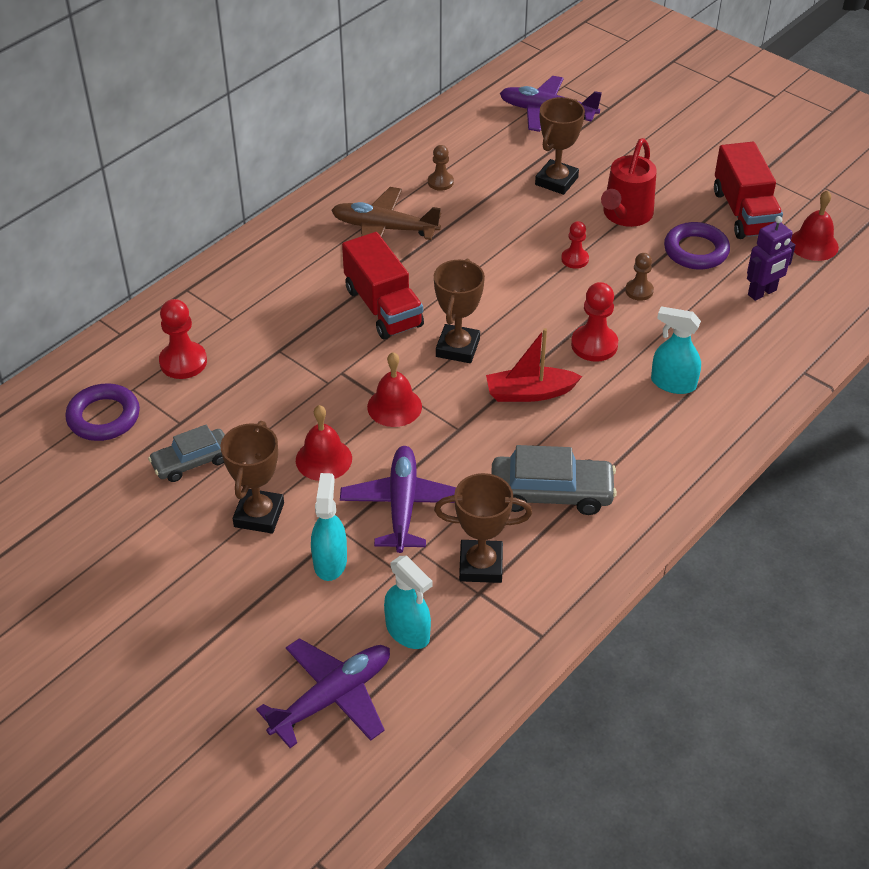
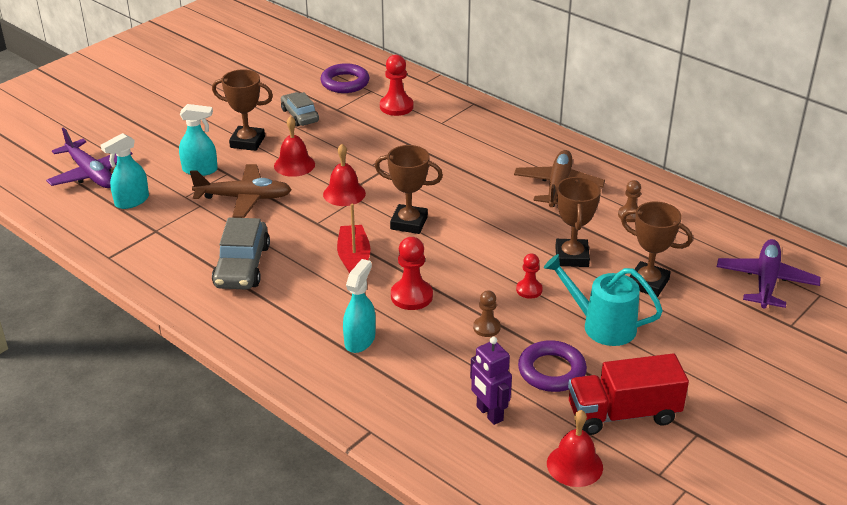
camera: 90 degrees right, 10 degrees down
(383, 307) = (457, 187): red truck -> none
(402, 505) = (244, 198): purple plane -> brown plane
(481, 565) = (180, 231): brown trophy -> brown trophy (572, 257)
(625, 215) = (601, 325): red watering can -> turquoise watering can

